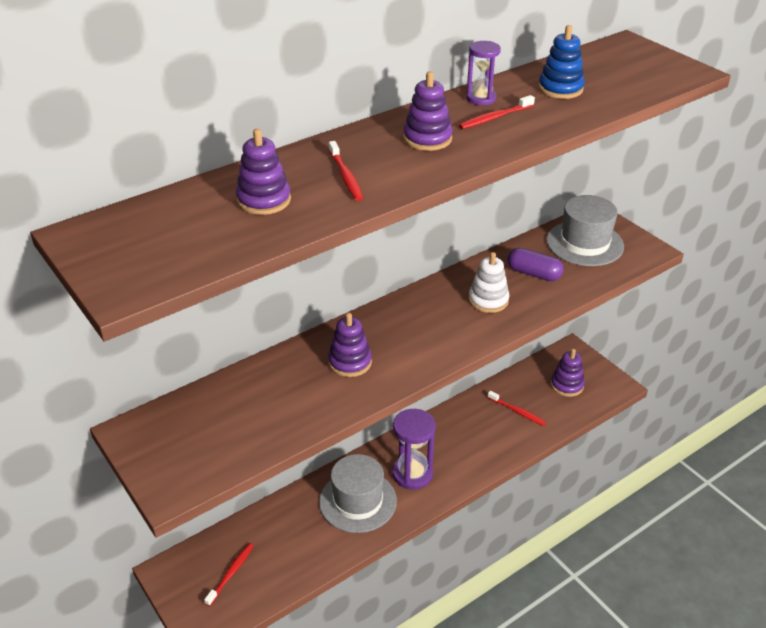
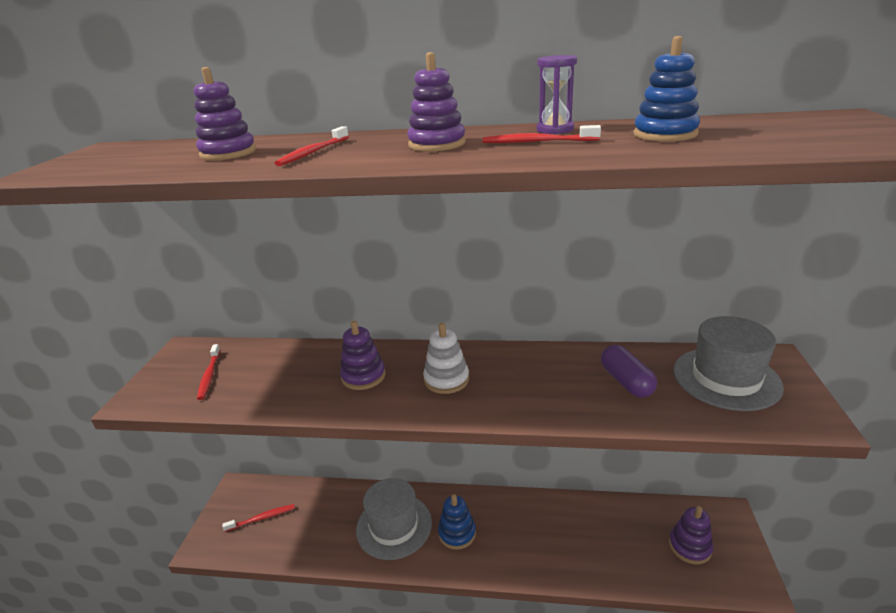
camera: 45 degrees right, 10 degrees down
(412, 474) = (457, 533): purple hourglass -> blue stacking toy
(488, 300) = (546, 384): white stacking toy -> white stacking toy (446, 379)
(517, 411) = (609, 540): red toothbrush -> red toothbrush (209, 375)

